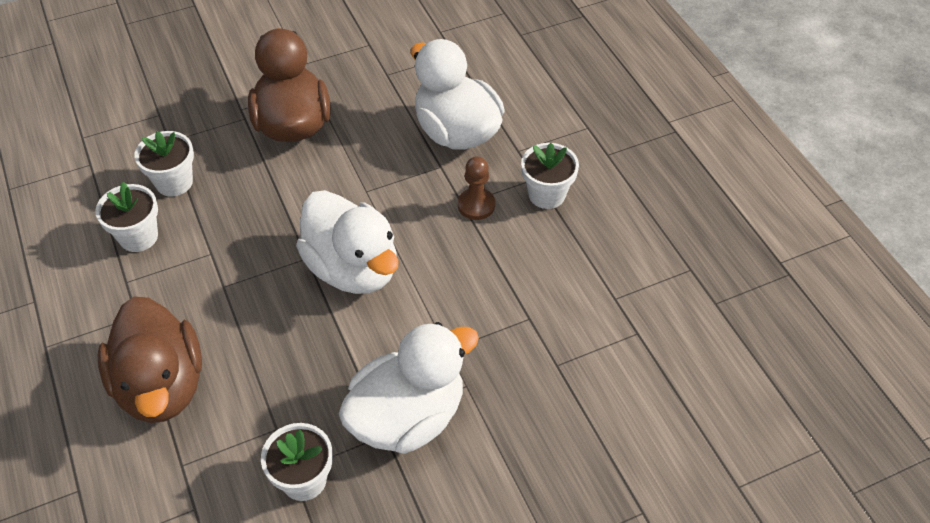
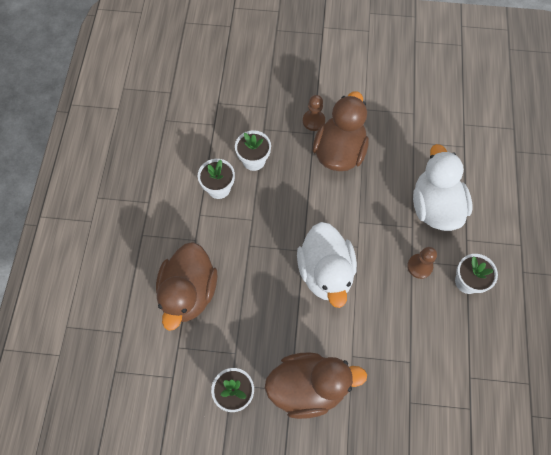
camera: 30 degrees right, 15 degrees up
(237, 104) = (313, 121): none -> brown pawn
(408, 417) = (308, 387): white duck -> brown duck

